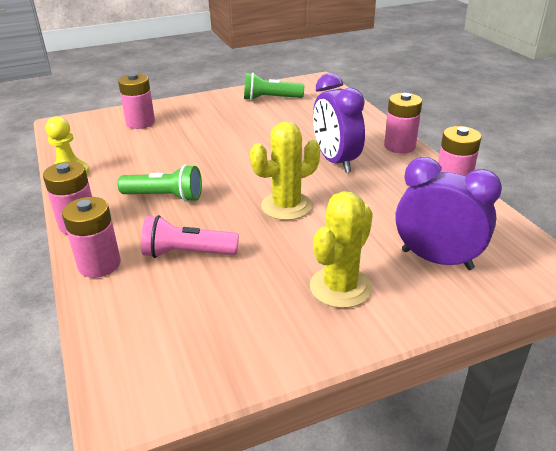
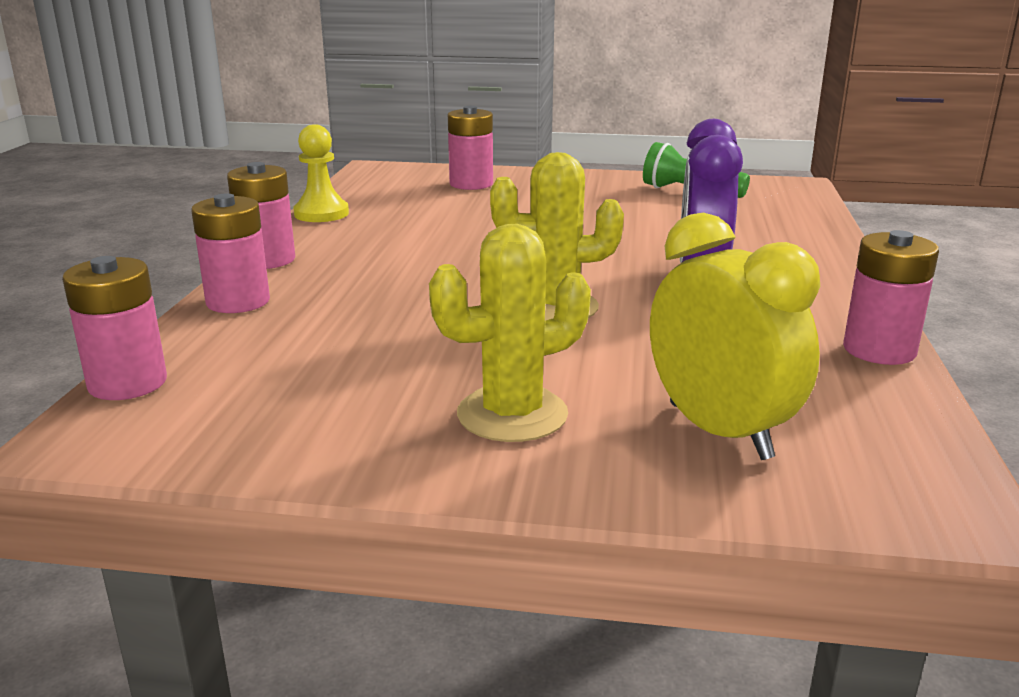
camera: 30 degrees right, 10 degrees down
(165, 197) = (402, 259): green flashlight -> none
(187, 253) = (353, 319): pink flashlight -> none
(399, 146) = (840, 283): pink battery -> pink battery (127, 383)
(436, 259) = (719, 431): purple clock -> yellow clock

